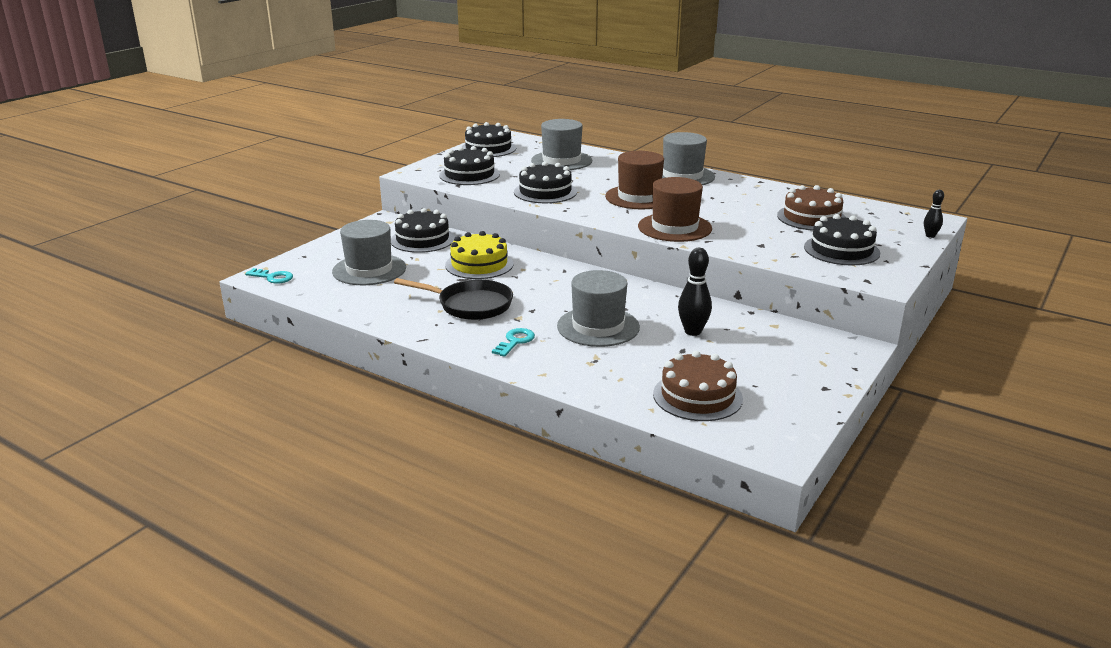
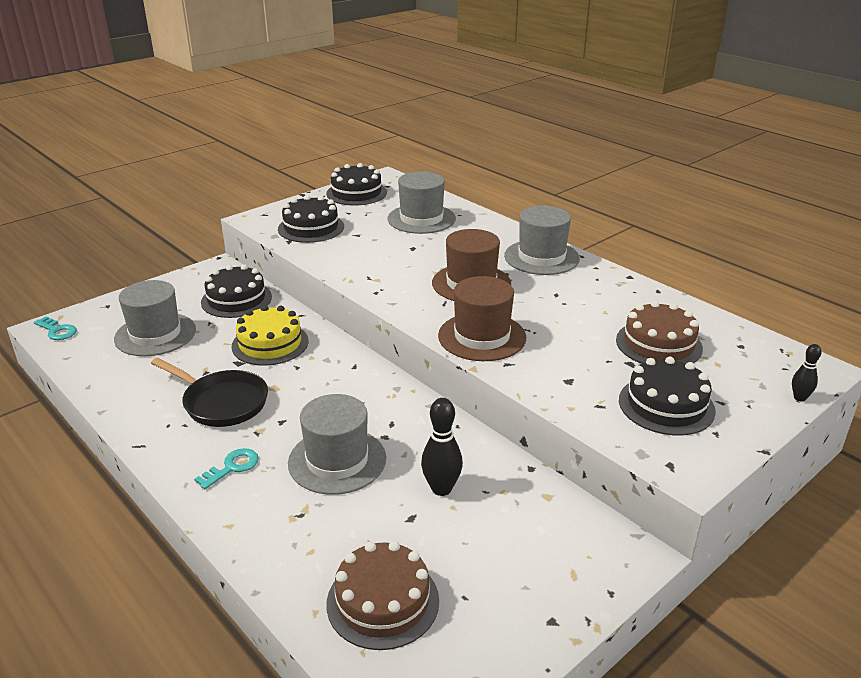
camera: 15 degrees right, 5 degrees up
(545, 192) = (373, 262): black cake -> none

